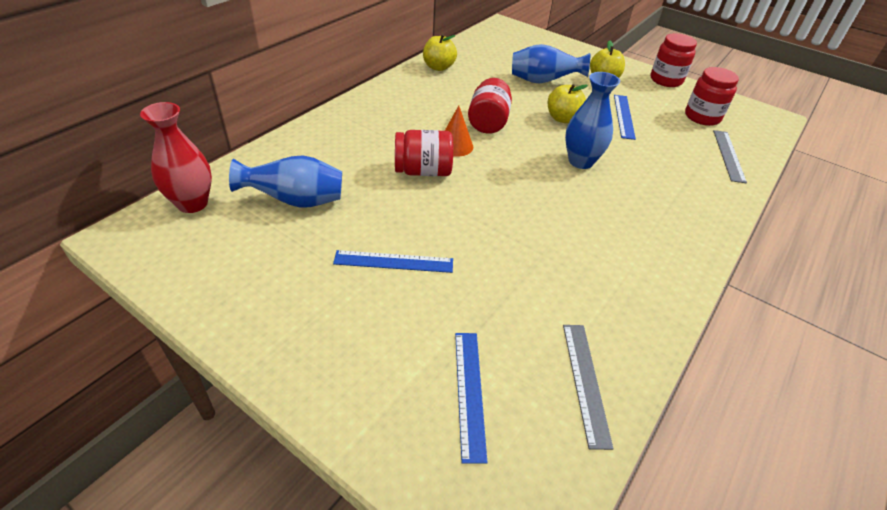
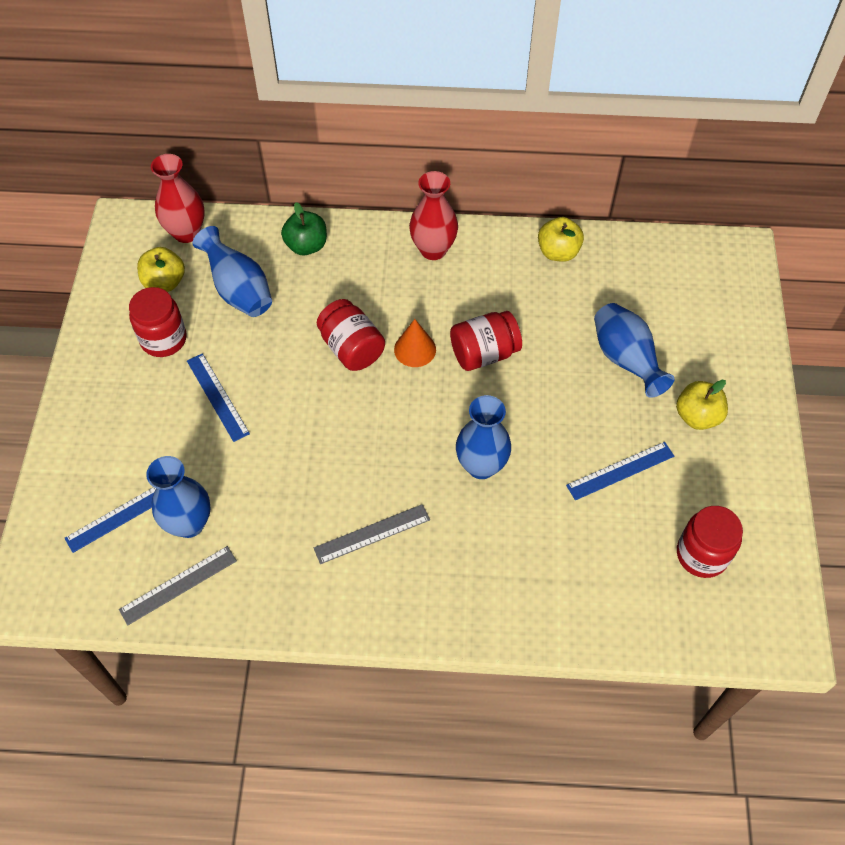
camera: 60 degrees right, 15 degrees up
(300, 150) = (306, 246): none -> green apple
(378, 104) = (433, 249): none -> red vase
(518, 342) = (189, 523): none -> blue vase
(562, 118) = (556, 414): yellow apple -> yellow apple (165, 282)
(666, 80) = (769, 484): red jar -> red jar (163, 339)
(728, 155) = (627, 607): grey ruler -> grey ruler (372, 533)

